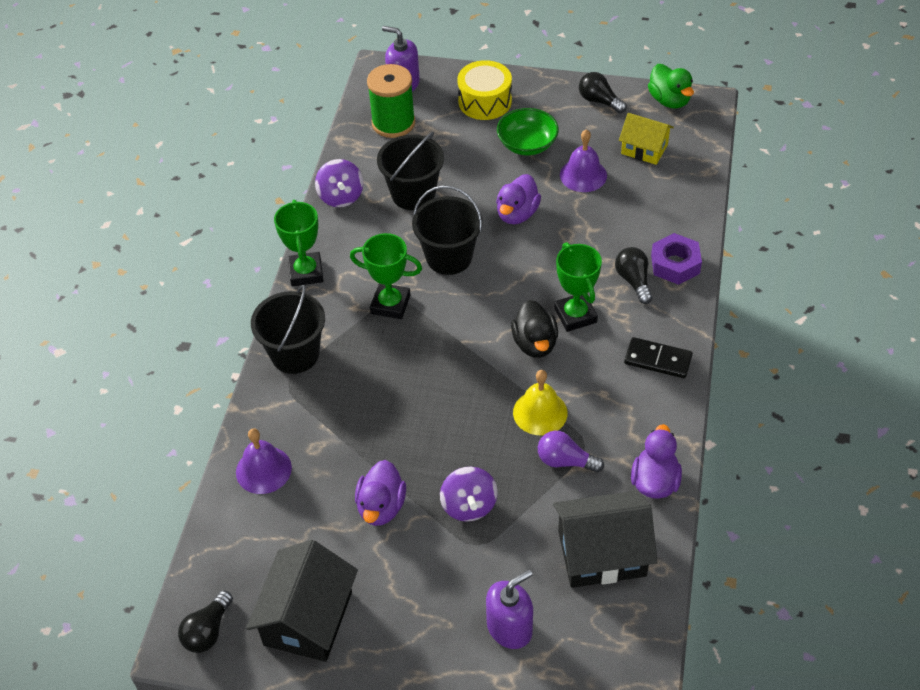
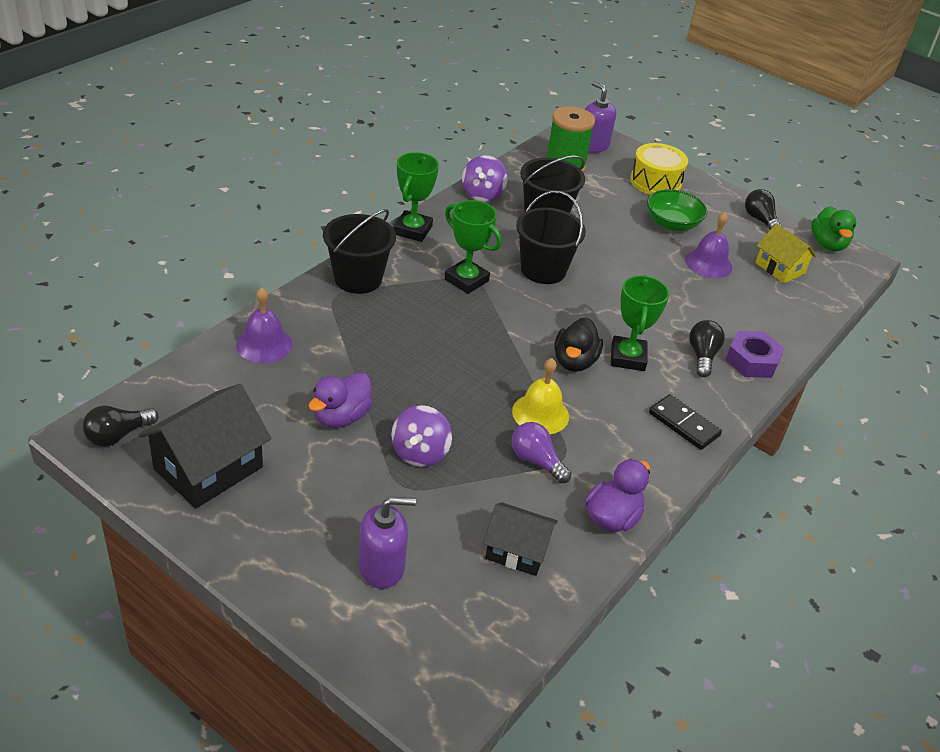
camera: 20 degrees right, 10 degrees down
(517, 214) = (627, 265): purple duck -> none
(601, 553) = (517, 550): black house -> black house, size x0.63

